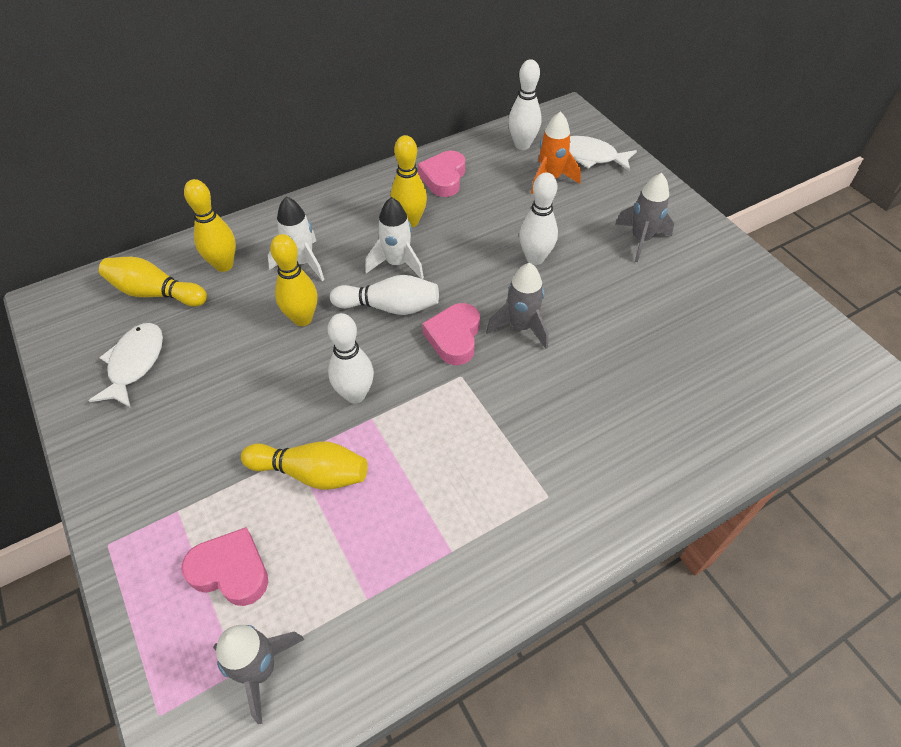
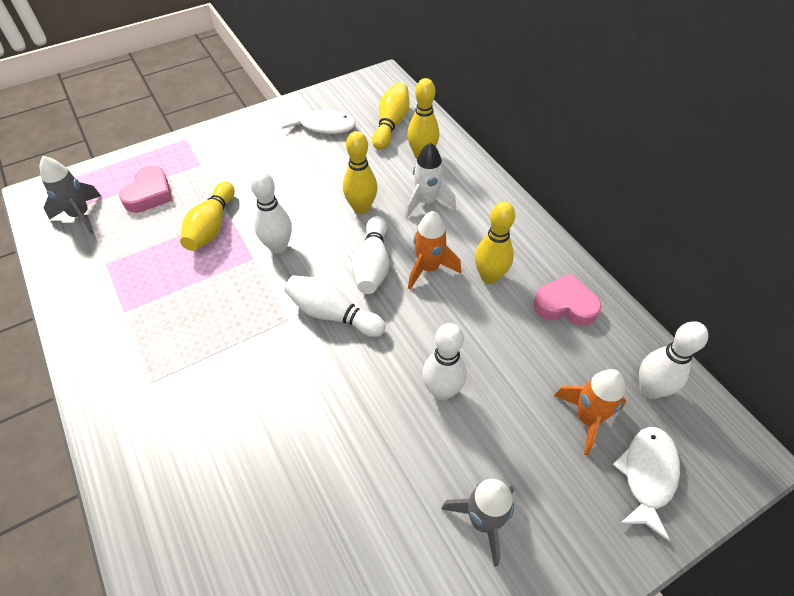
camera: 90 degrees right, 0 degrees up
(397, 263) = (428, 268): white rocket -> orange rocket
(454, 337) = (332, 314): pink heart -> white bowling pin
(521, 327) = (342, 371): grey rocket -> none

